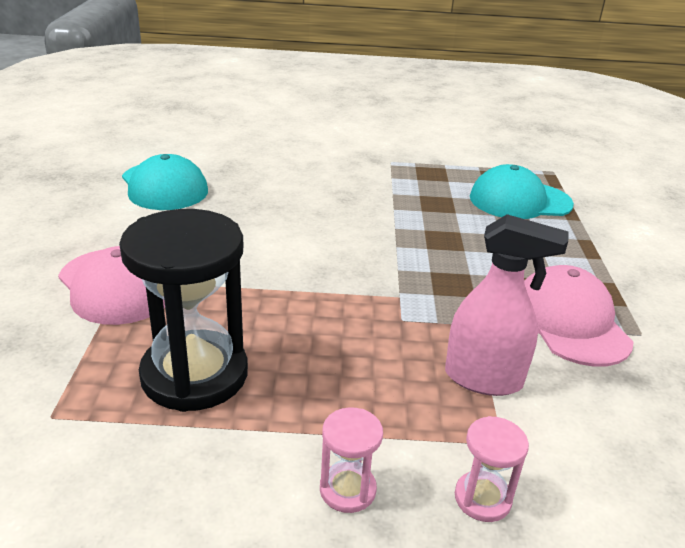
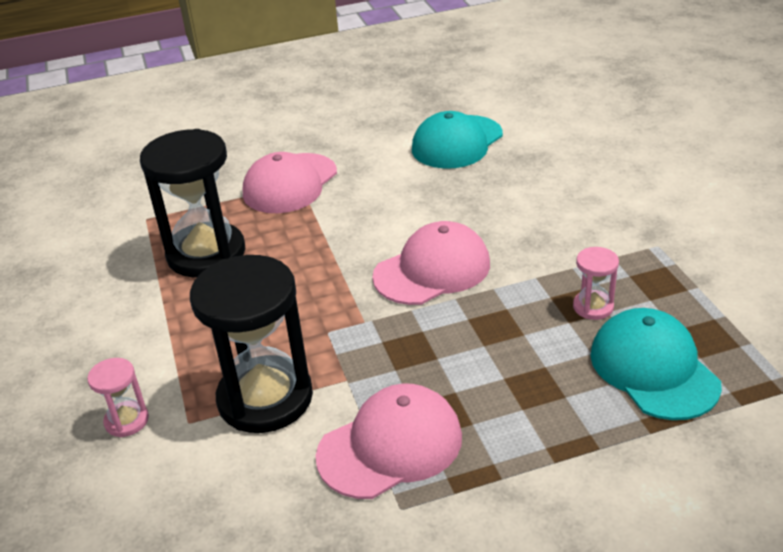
camera: 75 degrees right, 5 degrees up
(347, 489) = (118, 354): pink hourglass -> pink hourglass (593, 307)
(349, 246) = (432, 270): none -> pink cap
(484, 379) = (265, 398): pink spray bottle -> black hourglass

